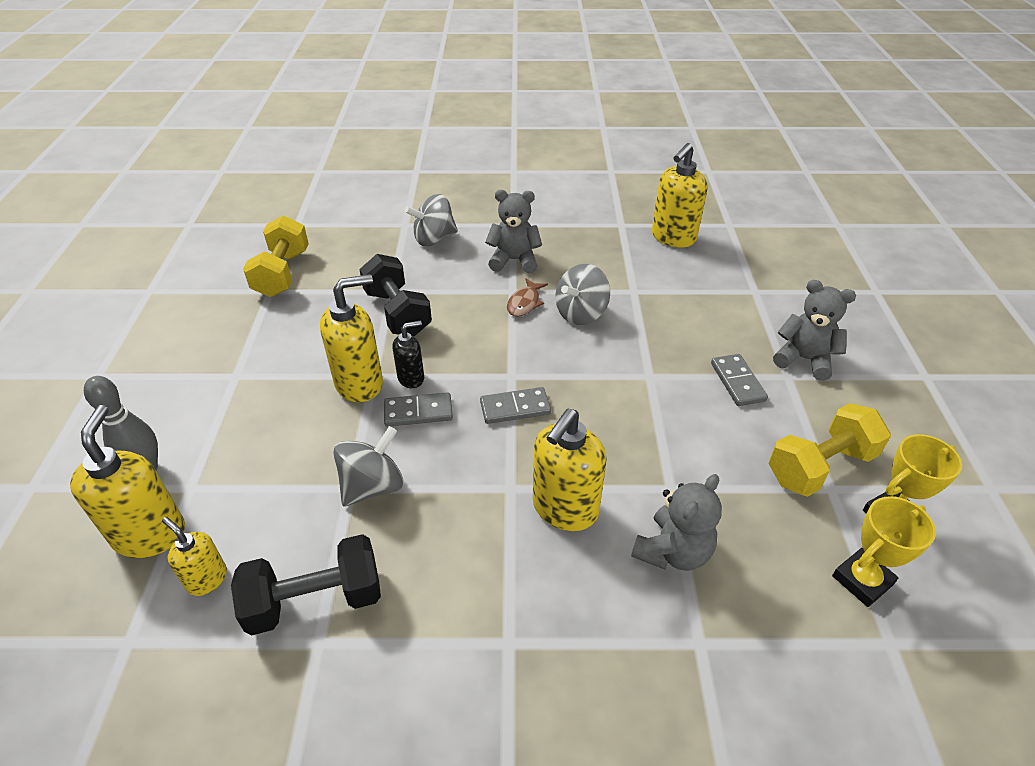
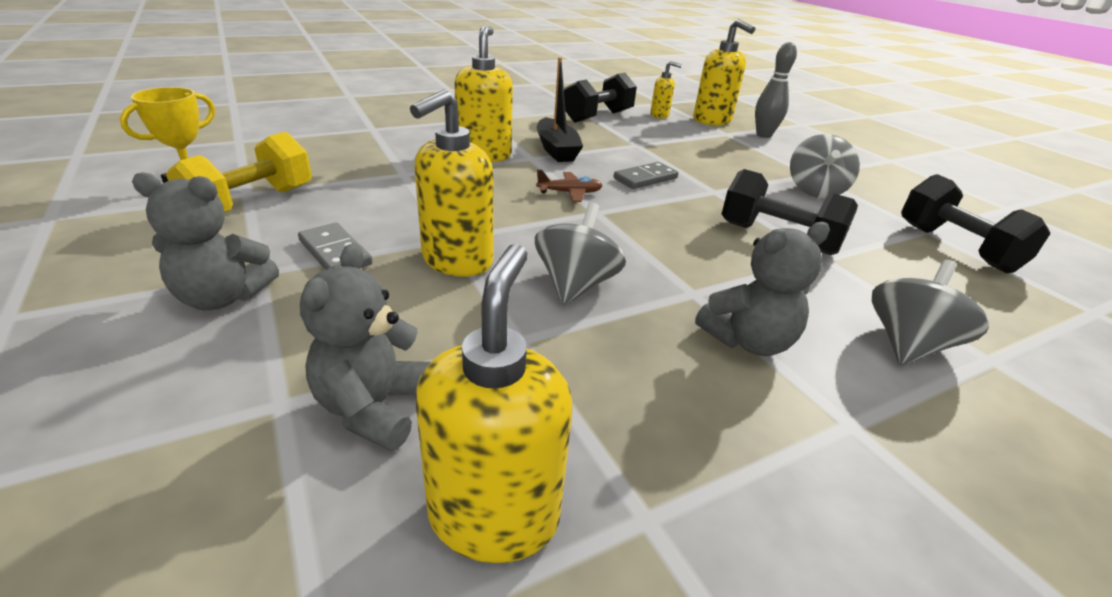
camera: 150 degrees right, 10 degrees down
(282, 273) = (956, 247): yellow dumbbell -> black dumbbell
(360, 383) = (716, 185): yellow soap dispenser -> yellow soap dispenser (456, 261)
(372, 486) = (624, 146): grey spinning top -> grey spinning top (815, 190)
(411, 378) = (682, 195): black soap dispenser -> none
(466, 500) = (556, 150): none -> black boat
(515, 408) = (569, 193): grey domino -> brown plane
(525, 303) = (659, 281): brown fish -> none
(673, 551) = (395, 150): grey teddy bear -> grey teddy bear (374, 408)
(862, 580) = (245, 157): yellow trophy -> none

